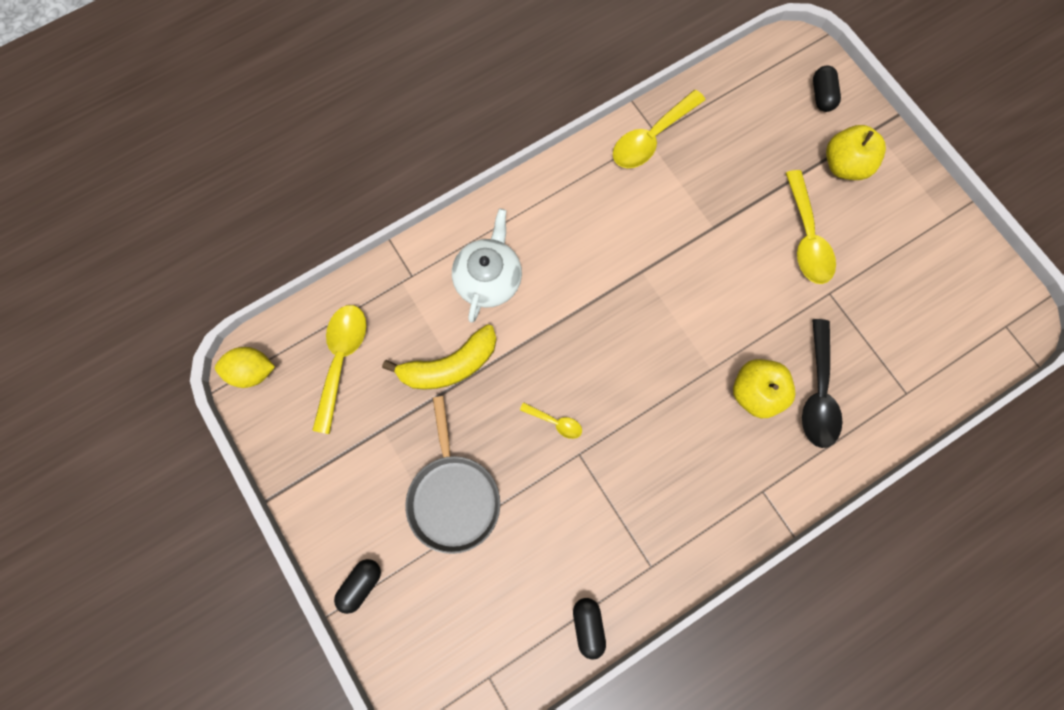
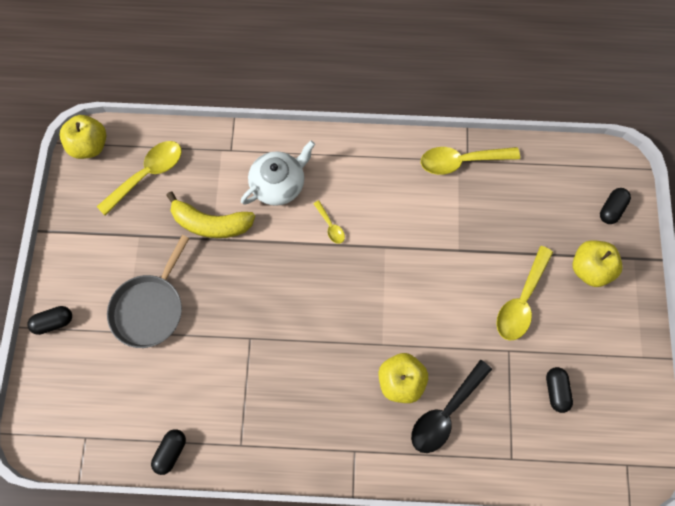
camera: 35 degrees right, 5 degrees down
(253, 371) = (89, 146): yellow lemon -> yellow apple
(555, 422) = (250, 307): yellow spoon -> yellow spoon (330, 226)
(898, 301) = (556, 391): none -> black capsule

